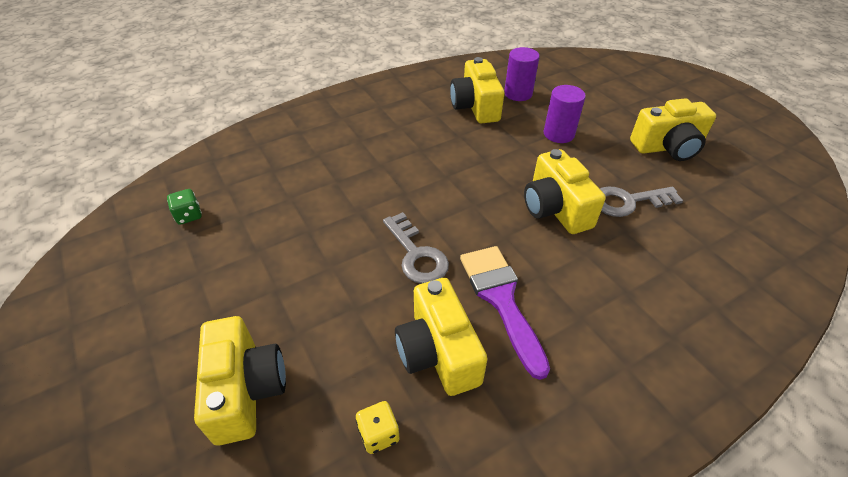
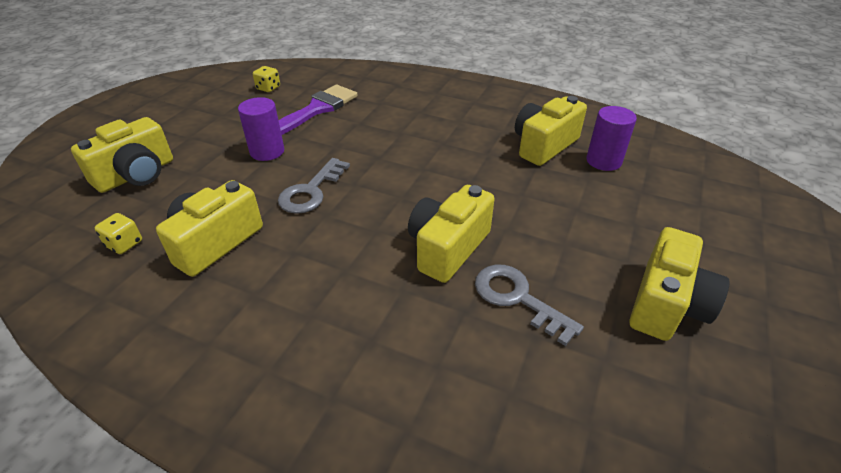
camera: 55 degrees right, 5 degrees down
(189, 215) = (268, 88): green dice -> yellow dice
(501, 299) = (295, 255): purple brush -> purple brush (317, 109)
(558, 134) = (572, 210): purple cylinder -> purple cylinder (267, 151)
(668, 147) = (666, 304): yellow camera -> yellow camera turned 105 degrees counterclockwise

